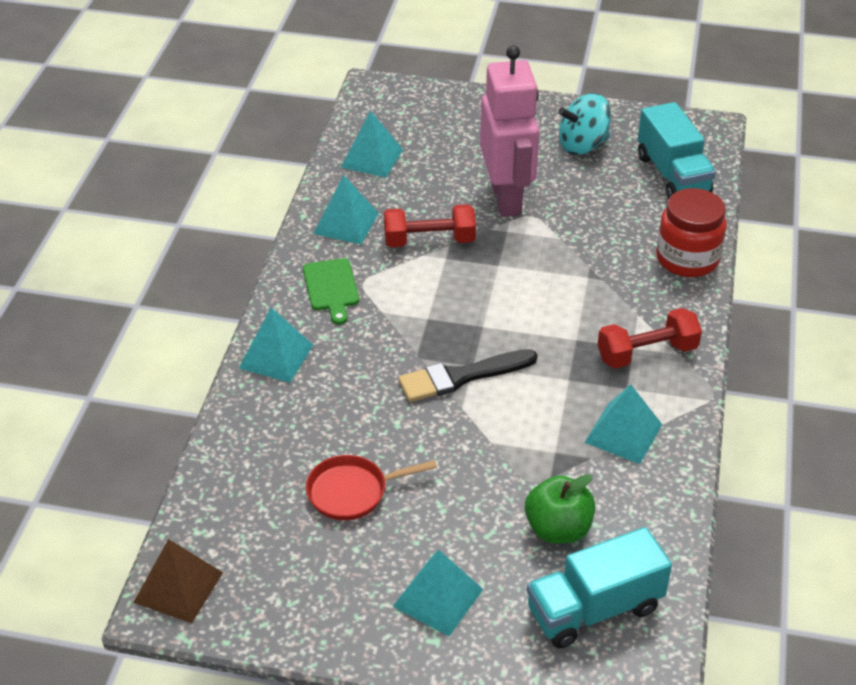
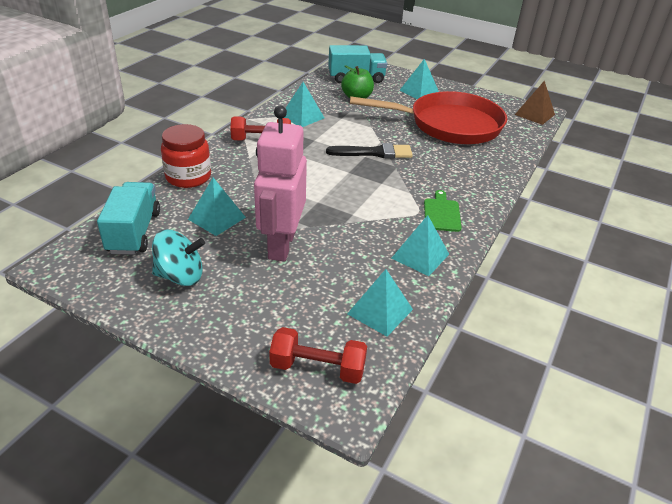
camera: 165 degrees left, 5 degrees down
(276, 356) = (484, 184): turquoise pyramid -> turquoise pyramid (217, 218)
(352, 492) = (449, 125): red pan -> red pan, size x2.30
(429, 241) = (359, 228): red dumbbell -> red dumbbell (317, 368)

